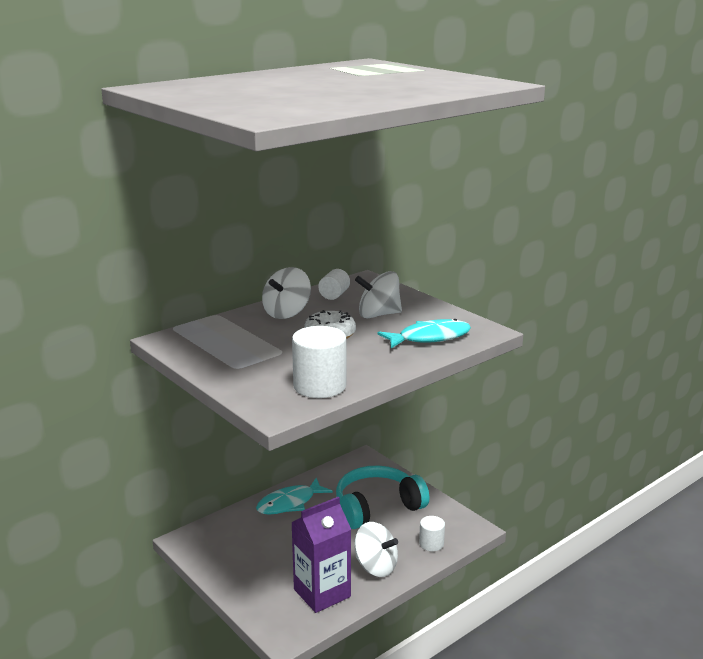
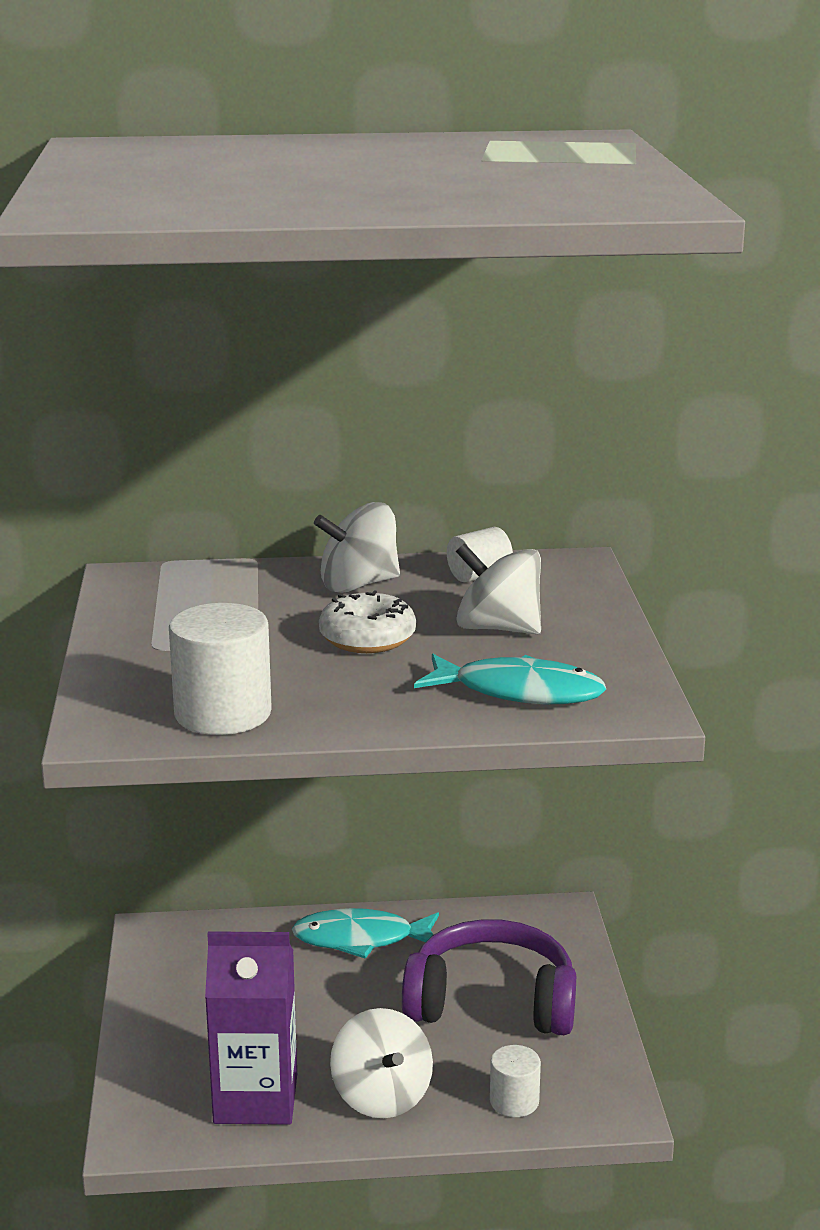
camera: 35 degrees right, 0 degrees up
(377, 507) = (492, 1002): turquoise headphones -> purple headphones

